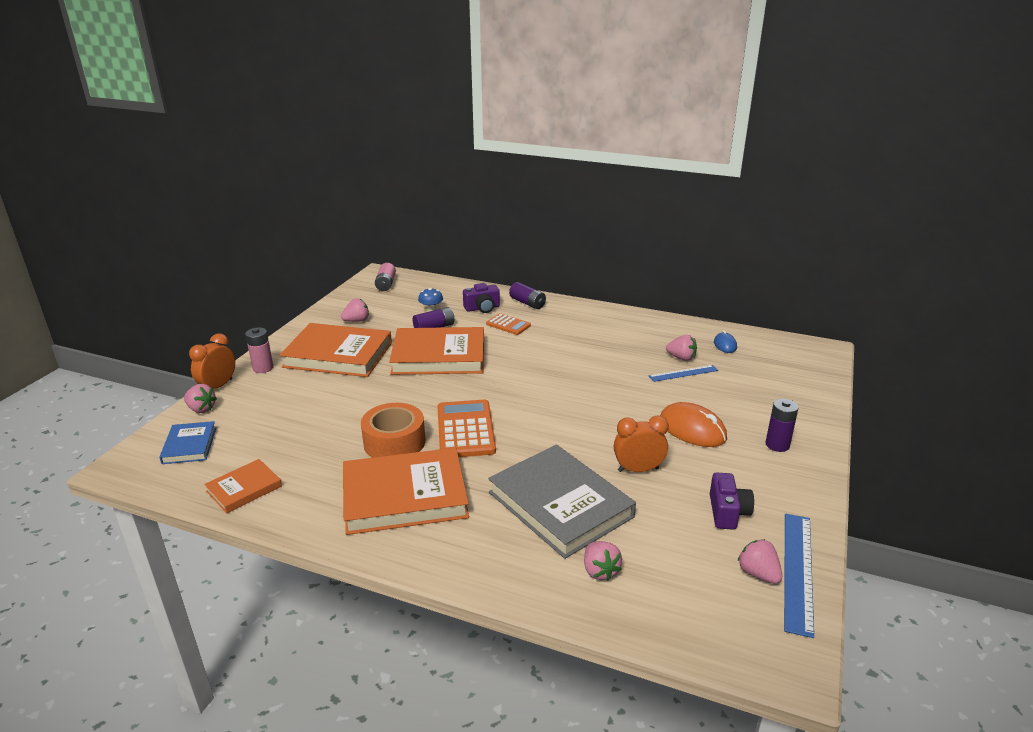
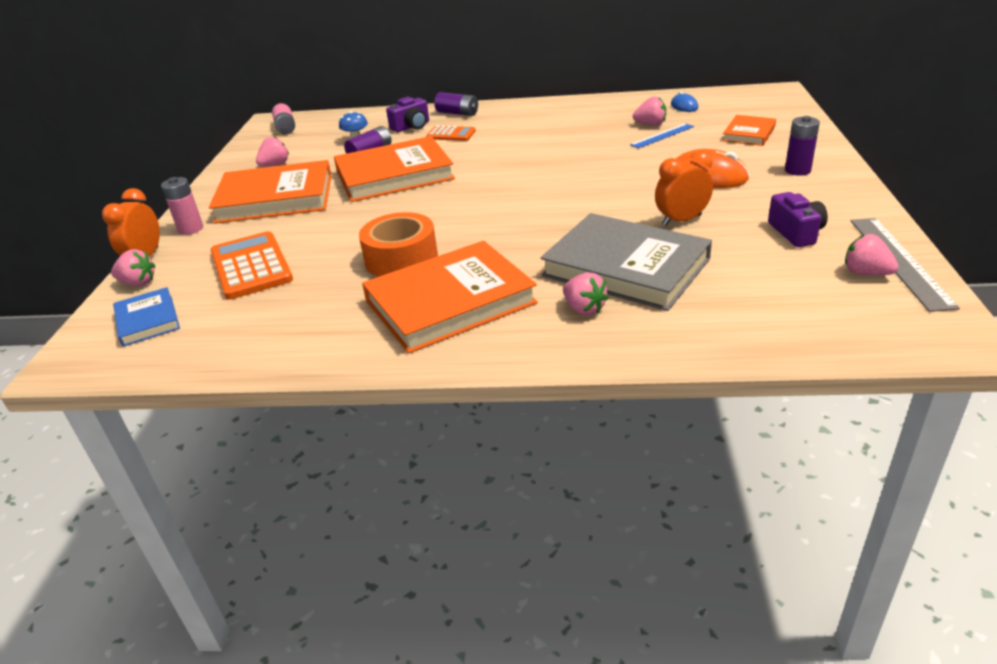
camera: 15 degrees left, 5 degrees up
(244, 489) = (250, 343): orange book -> orange book (749, 134)
(465, 429) = (473, 229): orange calculator -> orange calculator (251, 266)
(600, 571) = (712, 311): pink strawberry -> pink strawberry (584, 309)
(798, 570) = (899, 261): blue ruler -> grey ruler

